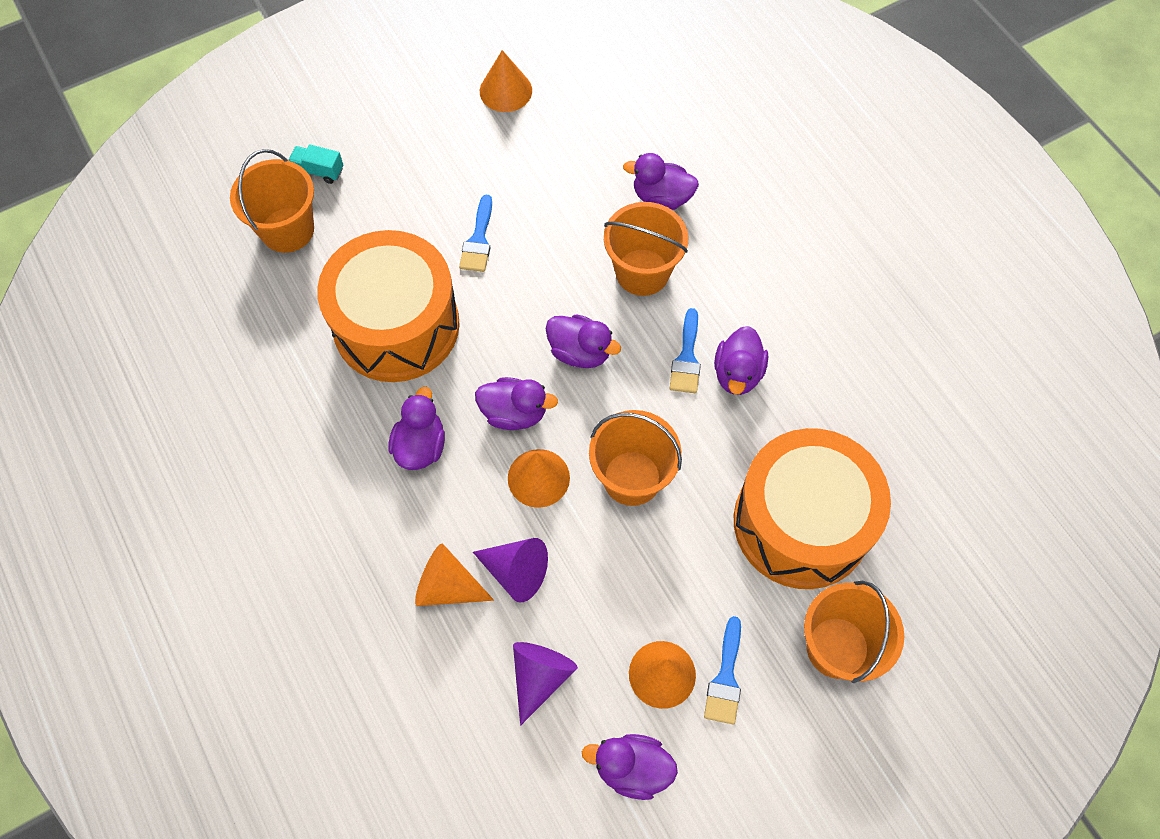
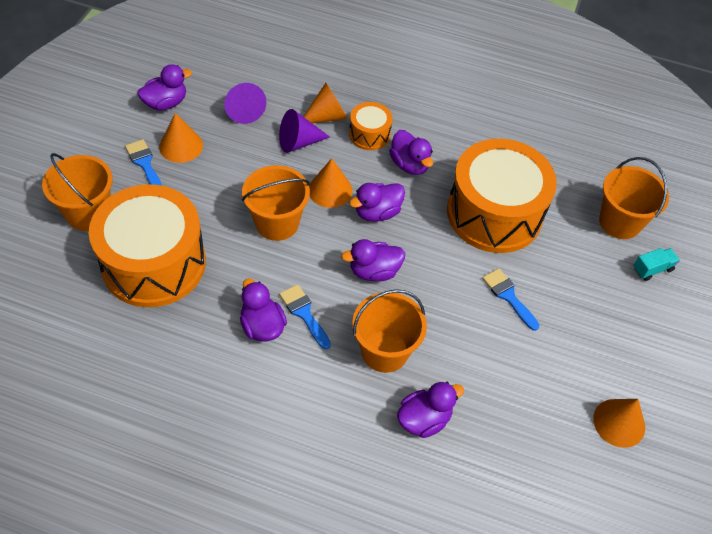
camera: 135 degrees right, 10 degrees down
(423, 521) = (369, 134): none -> orange drum

